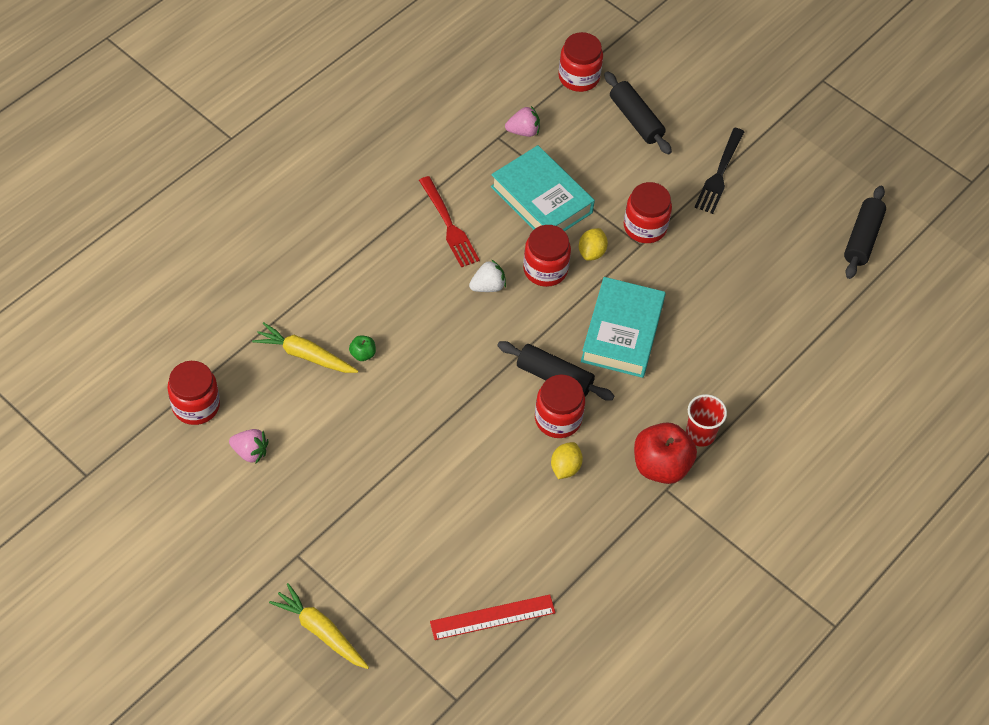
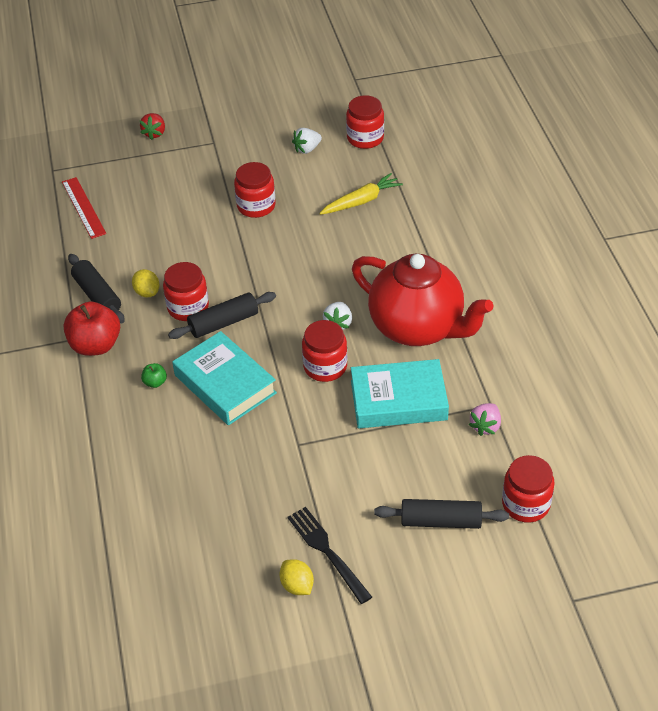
camera: 130 degrees right, 10 degrees down
(250, 452) = (307, 149): pink strawberry -> white strawberry
(321, 631) = (154, 133): yellow carrot -> red strawberry
(362, 354) = (336, 229): green apple -> green apple (155, 382)
(449, 225) = (417, 328): red fork -> red teapot
(492, 617) = (83, 207): red ruler -> red ruler turned 45 degrees counterclockwise
(591, 252) = (317, 406): yellow lemon -> yellow lemon (297, 586)
(645, 227) = (313, 457): red jar -> red jar (256, 206)
(700, 434) = (96, 383): red cup -> none
(862, 238) = (162, 626): black rolling pin -> black rolling pin (97, 295)

